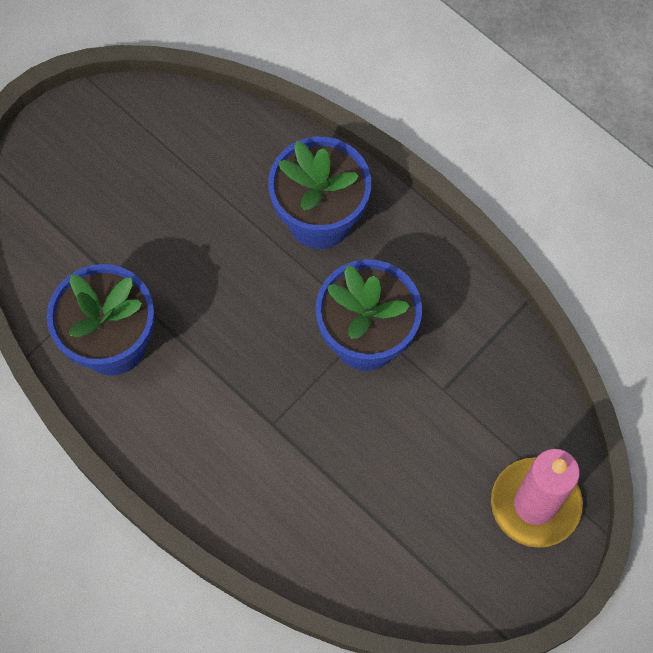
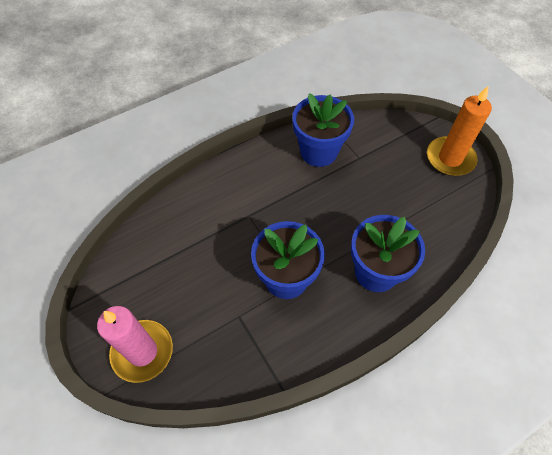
camera: 105 degrees right, 10 degrees down
(81, 138) = (450, 158): none -> orange candle

